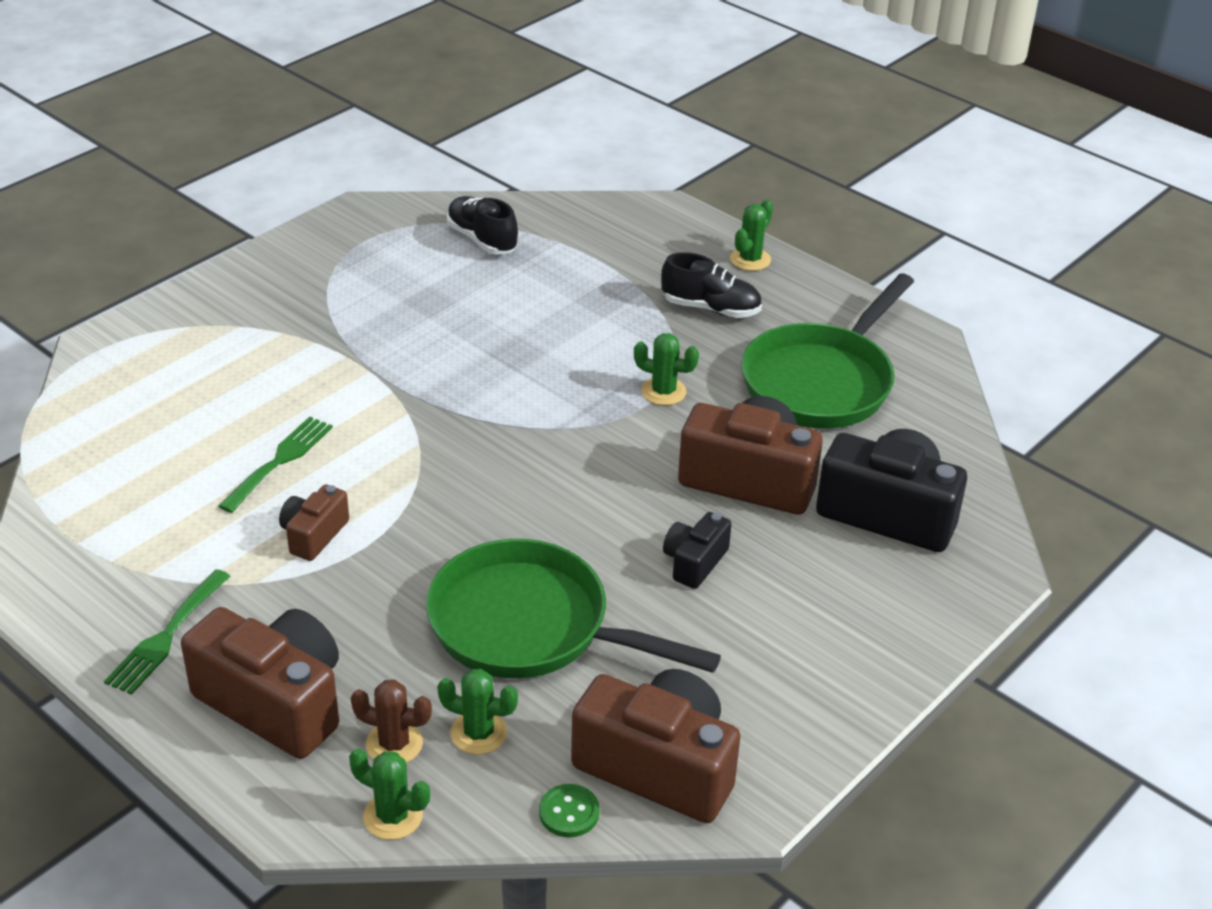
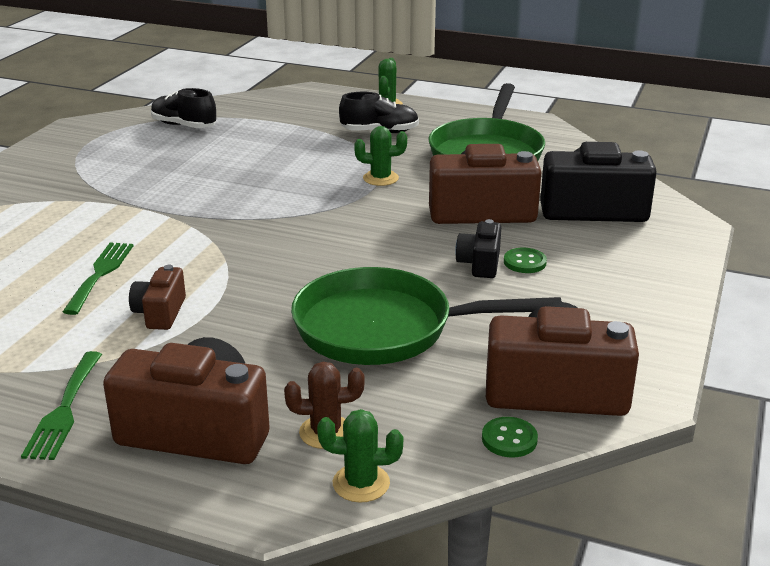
camera: 20 degrees left, 10 degrees down
(478, 733) = (393, 406): green cactus -> none
(747, 575) = (524, 262): none -> green button

